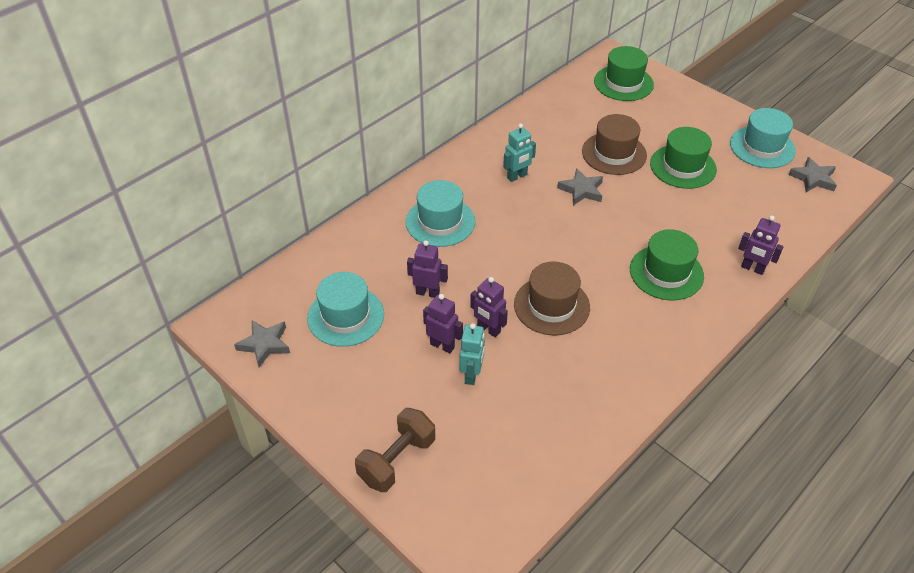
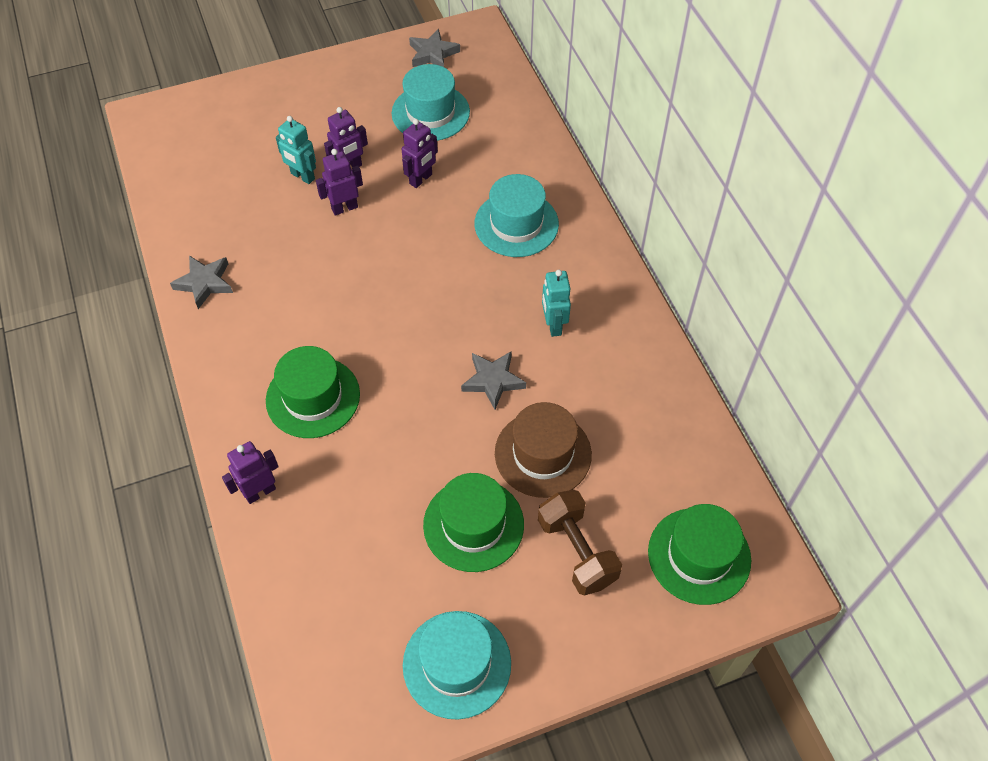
camera: 115 degrees right, 10 degrees up
(397, 460) = (256, 101): brown dumbbell -> brown dumbbell (577, 551)
(551, 306) = (339, 270): brown hat -> none
(813, 178) = (355, 689): grey star -> grey star (204, 283)

